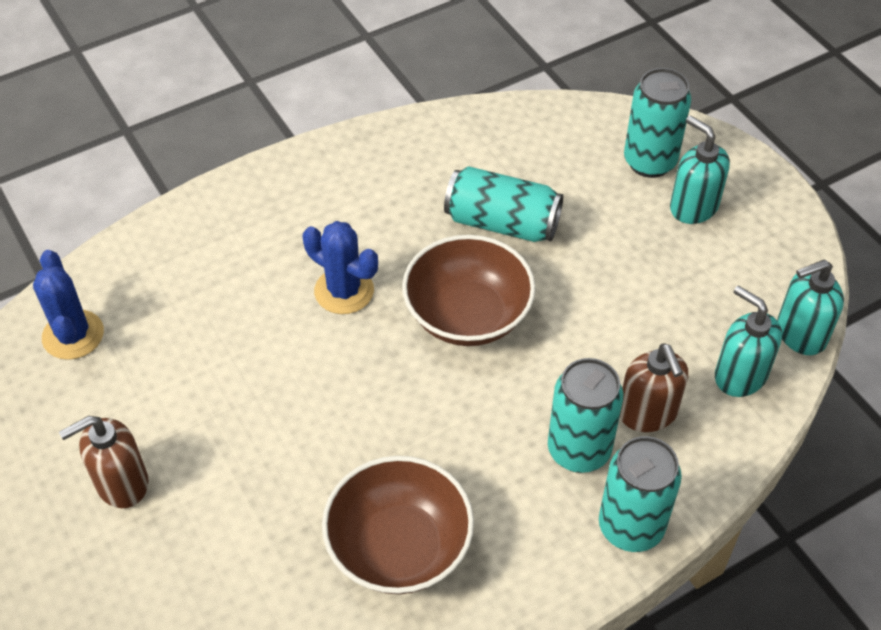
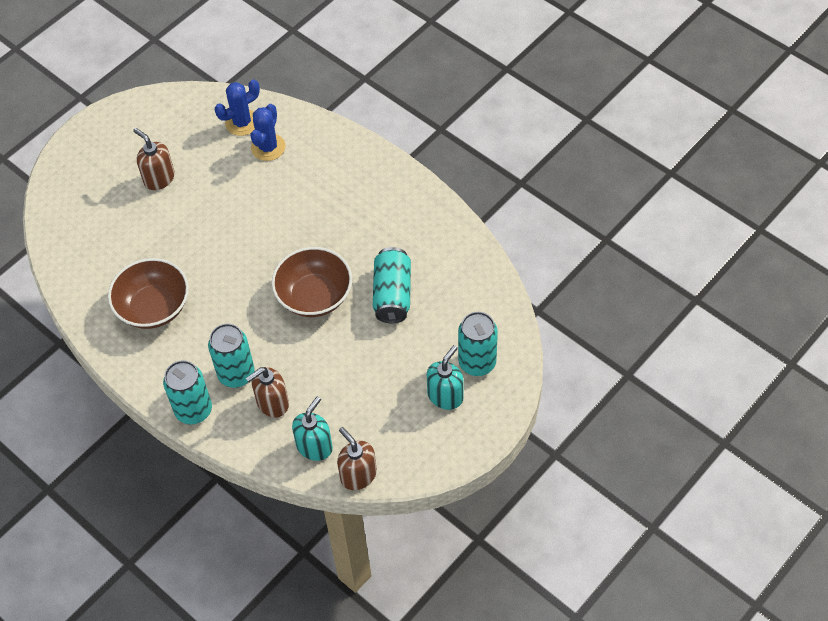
camera: 75 degrees right, 5 degrees up
(344, 291) = (312, 231): blue cactus -> blue cactus (268, 147)
(800, 334) = (358, 475): turquoise soap dispenser -> brown soap dispenser

